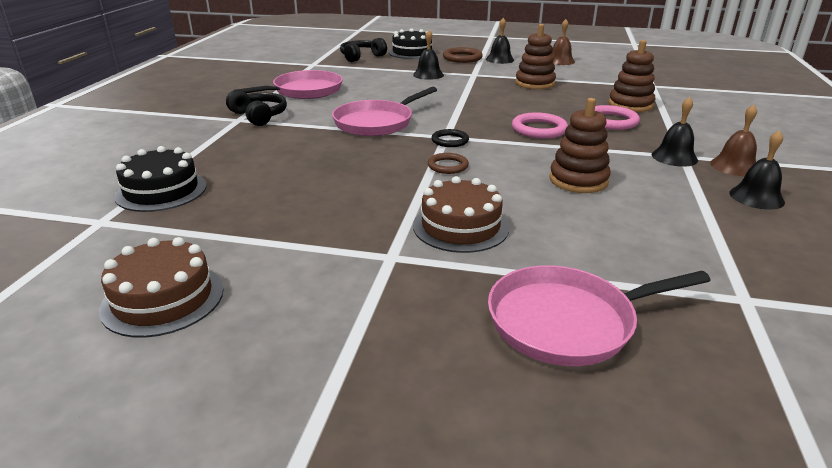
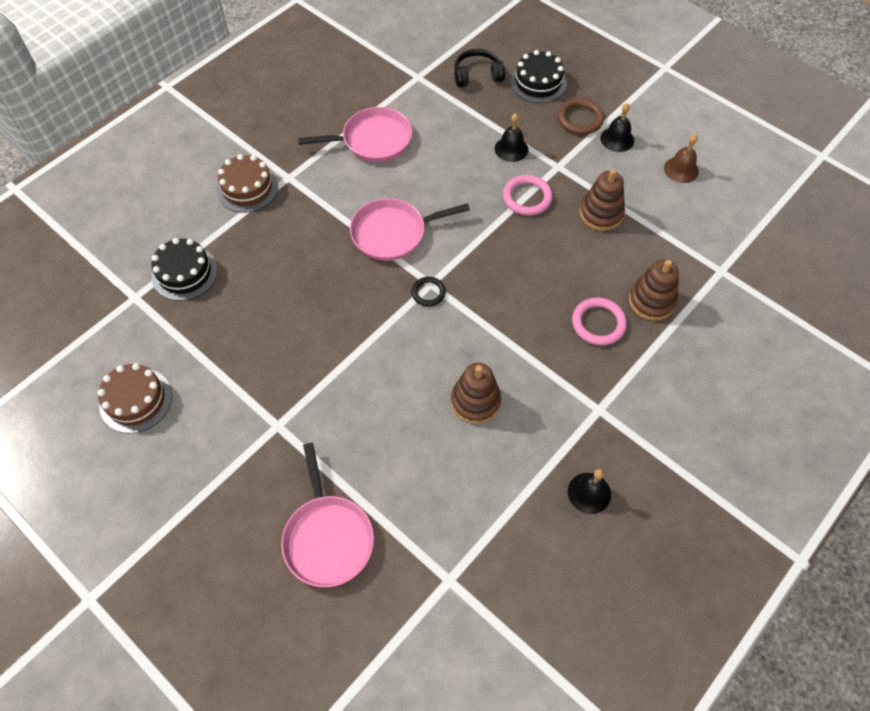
camera: 30 degrees right, 30 degrees up
(259, 116) = (307, 178): black headphones -> none
(448, 166) = (395, 332): brown ring -> none
(460, 226) = (343, 415): brown cake -> brown cake (247, 188)
(539, 129) = (519, 308): pink ring -> pink ring (527, 197)
(567, 322) = (328, 538): pink pan -> pink pan turned 120 degrees counterclockwise
(674, 157) = (589, 408): black bell -> none
(734, 166) = (624, 446): brown bell -> none

